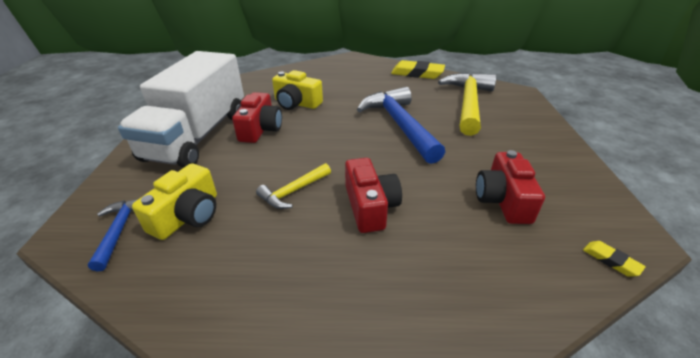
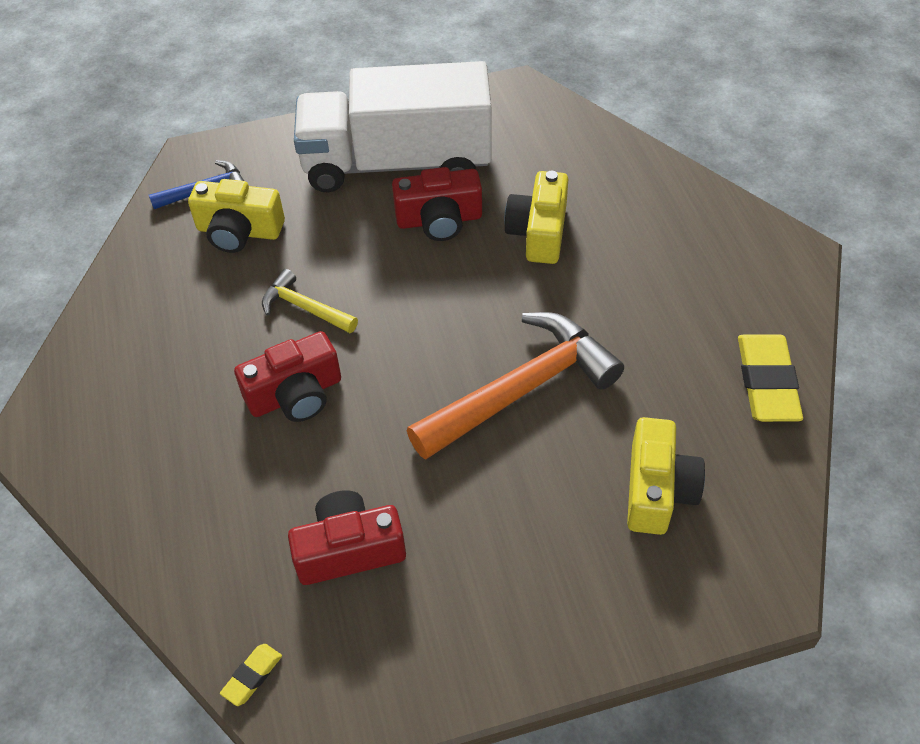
camera: 75 degrees right, 15 degrees up
(400, 125) = (521, 390): blue hammer -> orange hammer
(468, 103) = (657, 490): yellow hammer -> yellow camera

